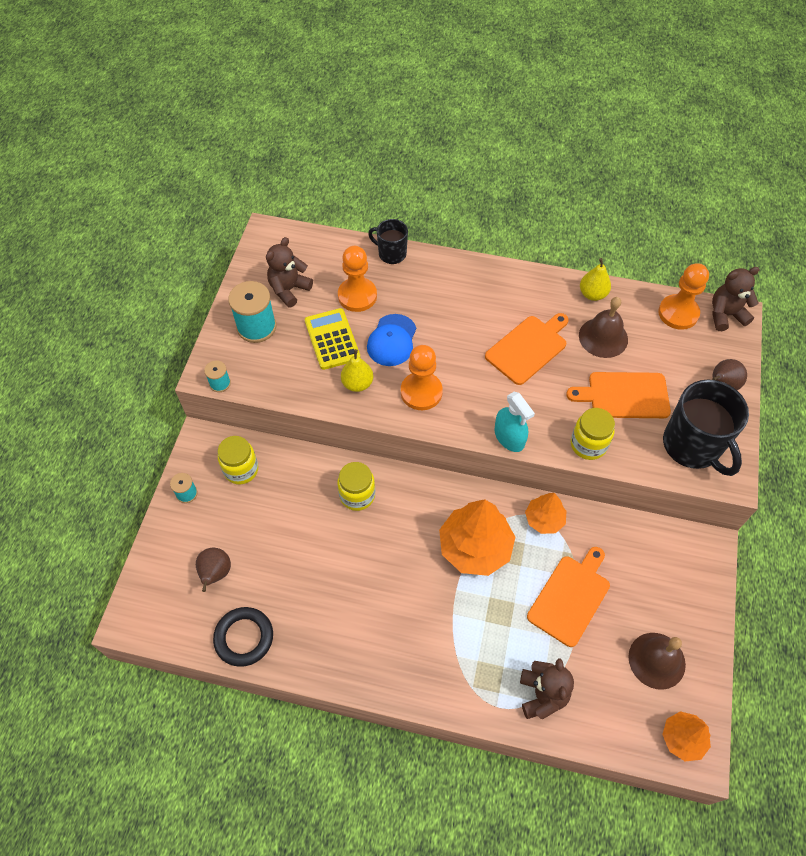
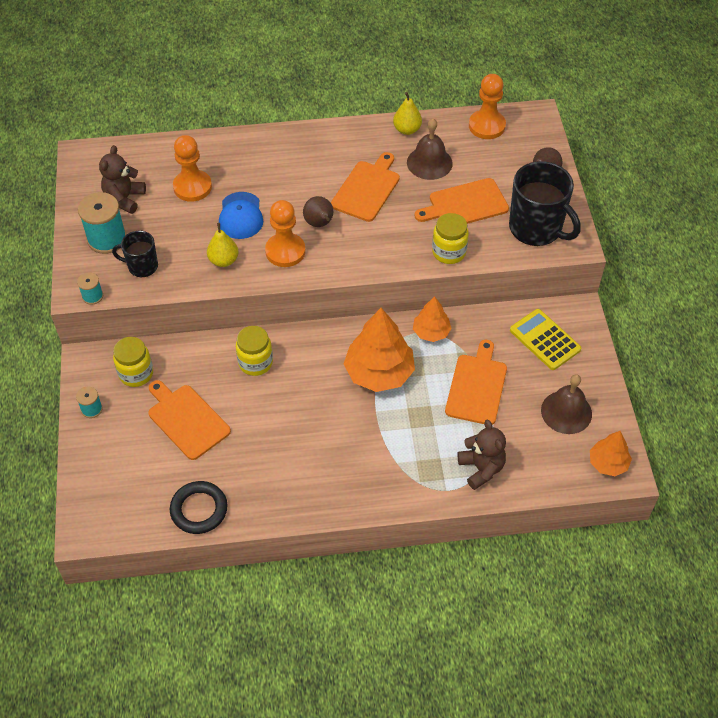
camera: 20 degrees left, 5 degrees down
(215, 573) = (149, 466): brown pear -> brown pear (319, 224)
(269, 535) = (186, 419): none -> orange cutting board
(332, 339) = (184, 230): yellow calculator -> yellow calculator (545, 340)
(391, 253) = (209, 142): black mug -> black mug (142, 266)
(509, 437) = (378, 266): turquoise spray bottle -> none
(725, 315) = (527, 117): brown teddy bear -> none

